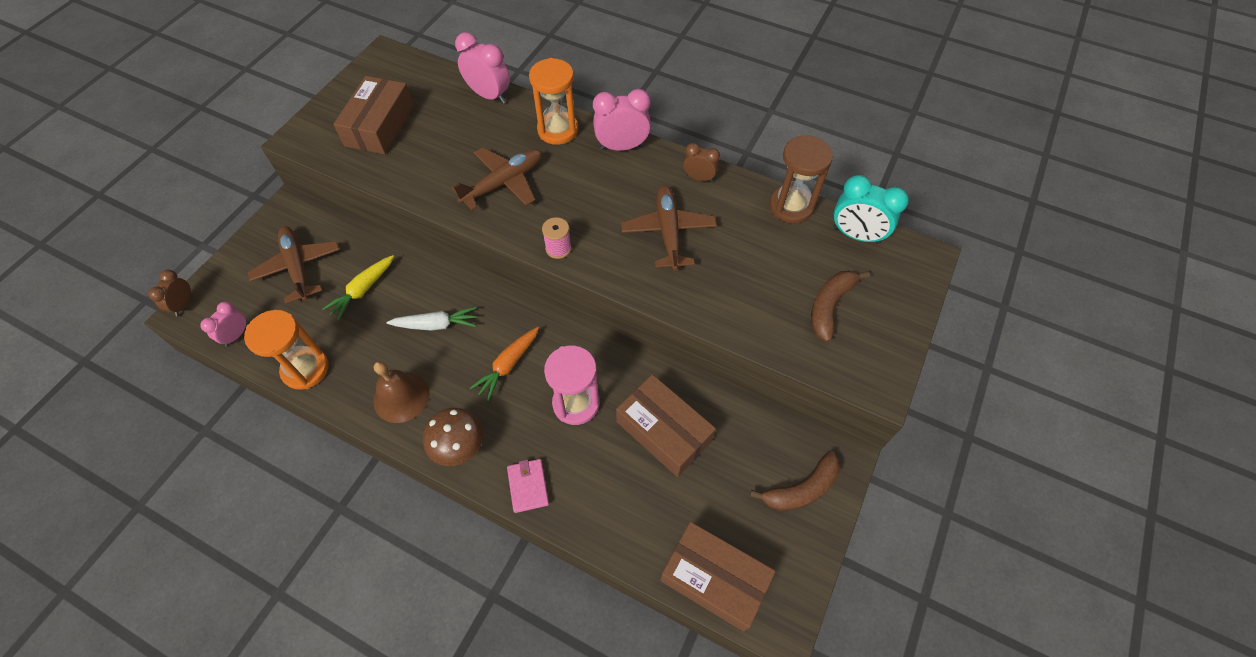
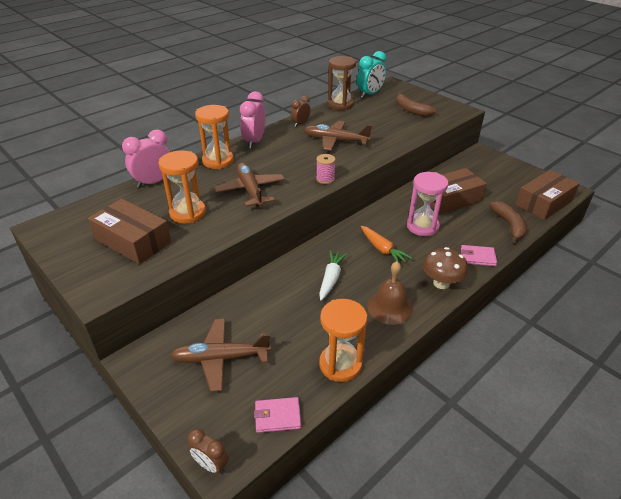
camera: 70 degrees left, 20 degrees down
(236, 335) = (277, 416): pink clock -> pink wallet
(363, 290) = (274, 316): yellow carrot -> none
(439, 147) = (188, 213): none -> orange hourglass
(801, 489) = (496, 166): brown banana -> brown banana (509, 225)

